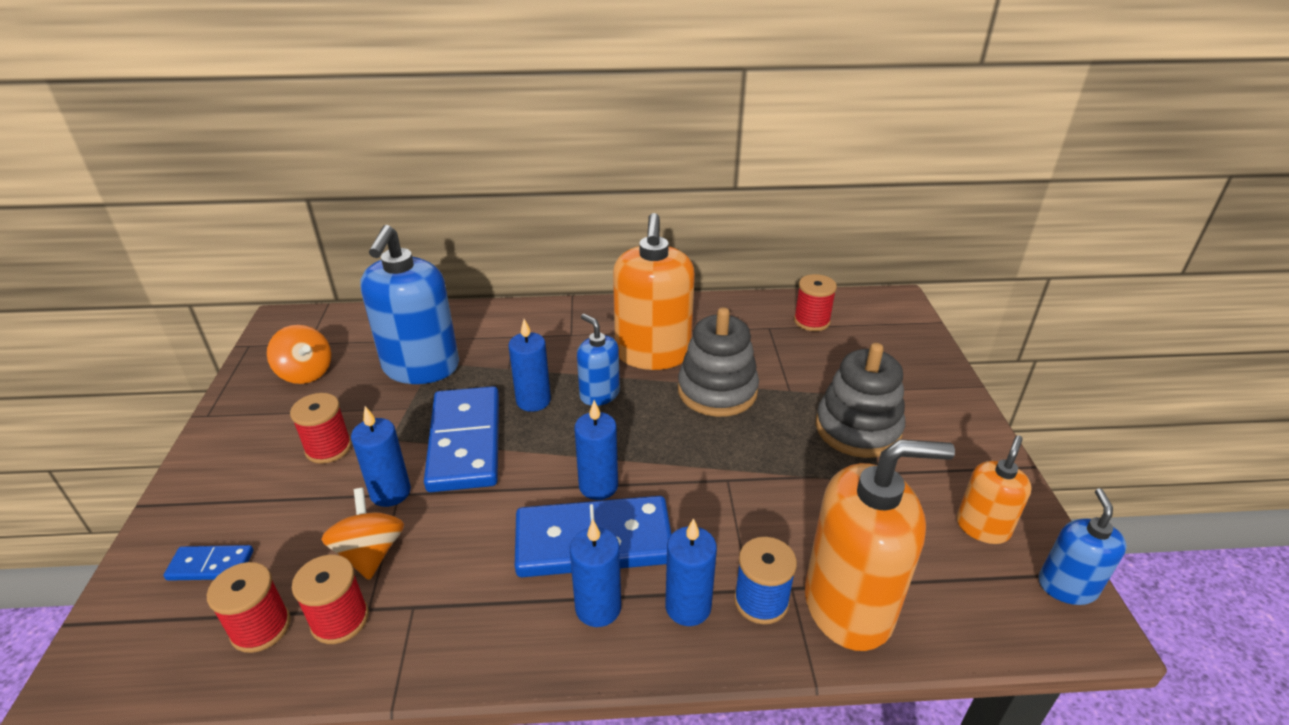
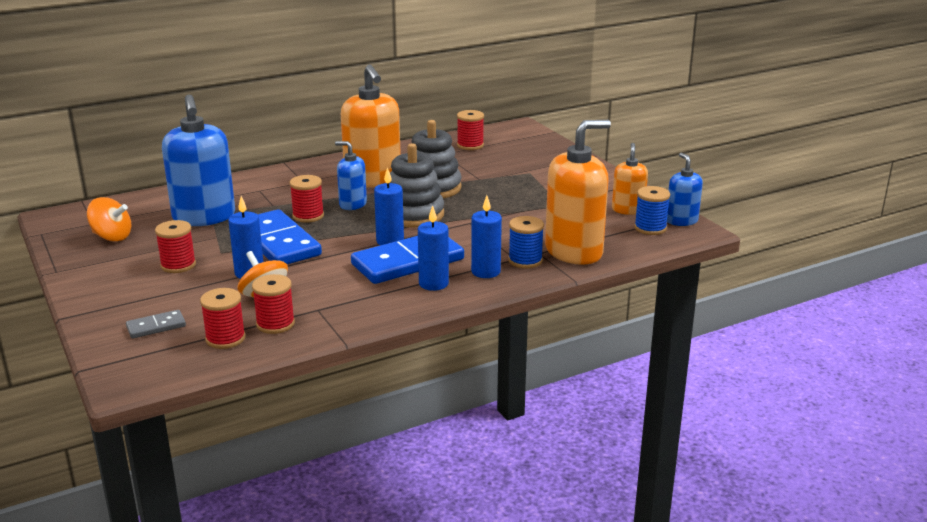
camera: 25 degrees left, 10 degrees down
(211, 565) = (156, 327): blue domino -> grey domino
(533, 401) = (308, 216): blue candle -> red spool
(858, 428) = (534, 187): grey stacking toy -> grey stacking toy (413, 214)
(1003, 588) = (650, 228): none -> blue spool

